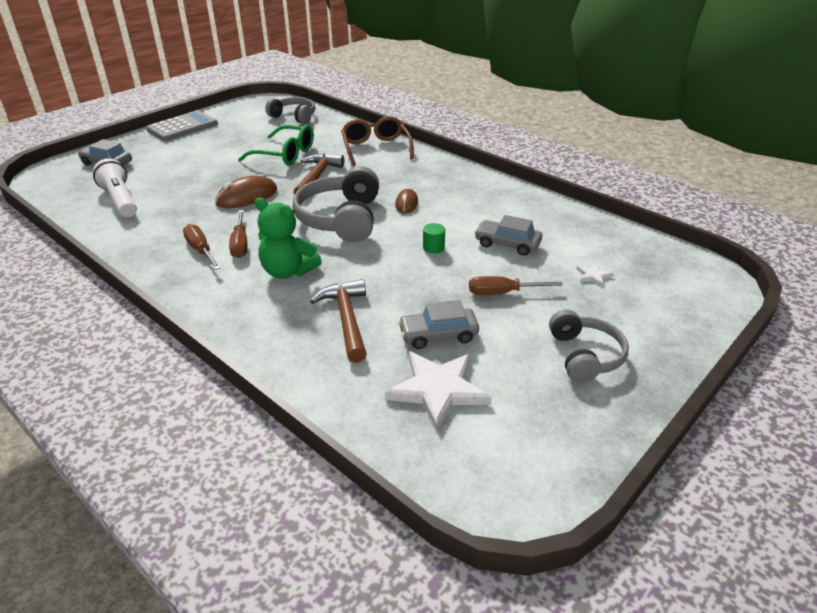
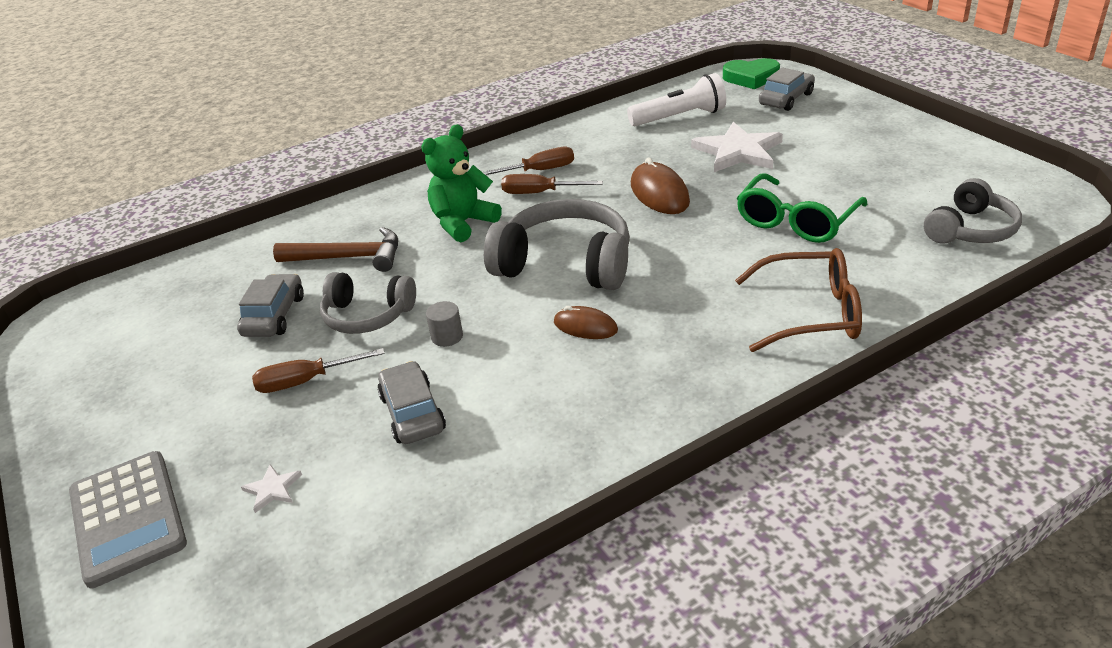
camera: 110 degrees right, 0 degrees up
(56, 178) = (751, 78): none -> green heart
(182, 127) = (913, 135): grey calculator -> grey calculator (127, 518)
(317, 177) = (705, 248): brown hammer -> none
(433, 248) = (447, 336): green cylinder -> grey cylinder
(438, 389) = (201, 304): white star -> white star (738, 152)
(502, 293) = (306, 381): brown screwdriver -> brown screwdriver turned 120 degrees counterclockwise
(507, 244) = (412, 413): grey car -> grey car turned 60 degrees counterclockwise
(585, 356) = (144, 424): grey headphones -> grey headphones (367, 316)

